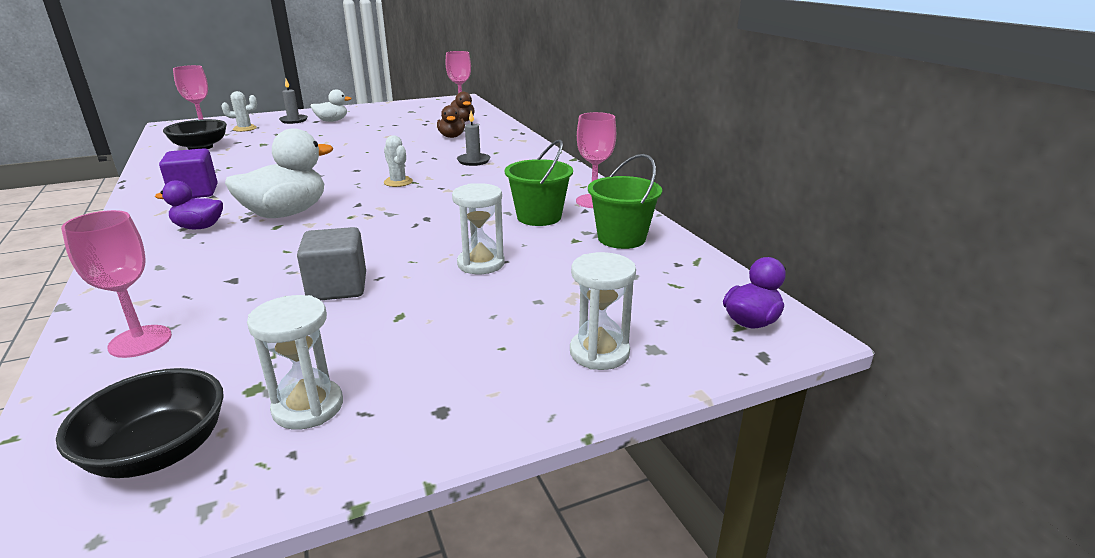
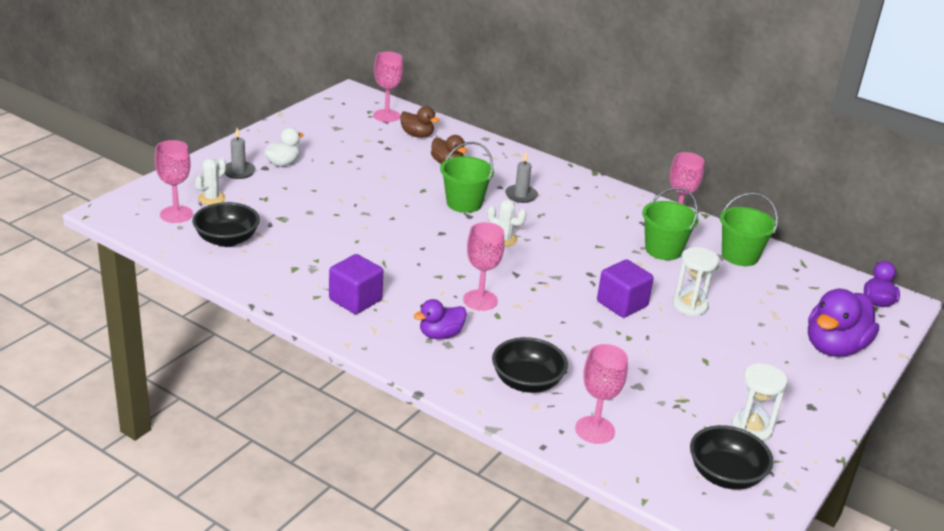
camera: 35 degrees left, 5 degrees up
(181, 280) = (527, 382): none -> black bowl
(286, 213) = (480, 300): white duck -> pink goblet
(337, 287) = (637, 353): grey cube -> none
(409, 246) = (622, 304): none -> purple cube
(414, 158) = (464, 203): none -> green bucket
(599, 352) = (834, 347): white hourglass -> purple duck

